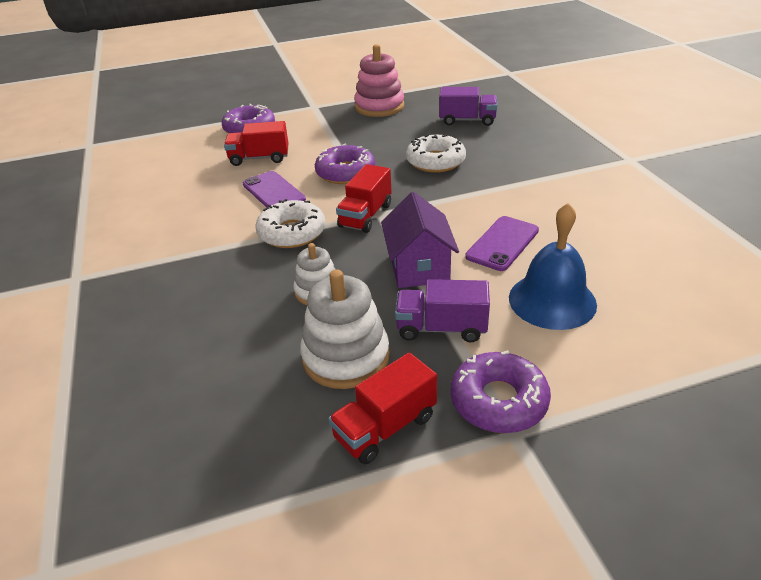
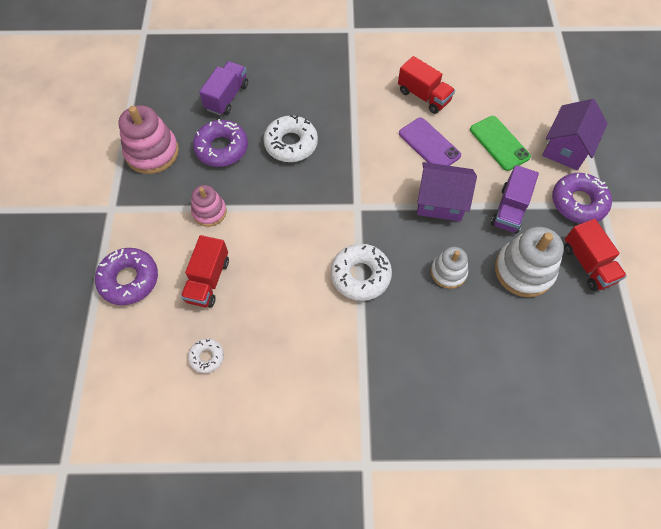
camera: 75 degrees left, 25 degrees up
(184, 175) = (207, 357): none -> white donut
(273, 192) = (284, 278): purple phone -> none
(331, 143) = (209, 212): none -> pink stacking toy
(345, 172) = (276, 214): purple donut -> purple donut (221, 148)
(365, 216) = (357, 217): red truck -> red truck (423, 96)
(552, 300) = (499, 143): blue bell -> green phone
(600, 372) = (566, 148): none -> purple house

